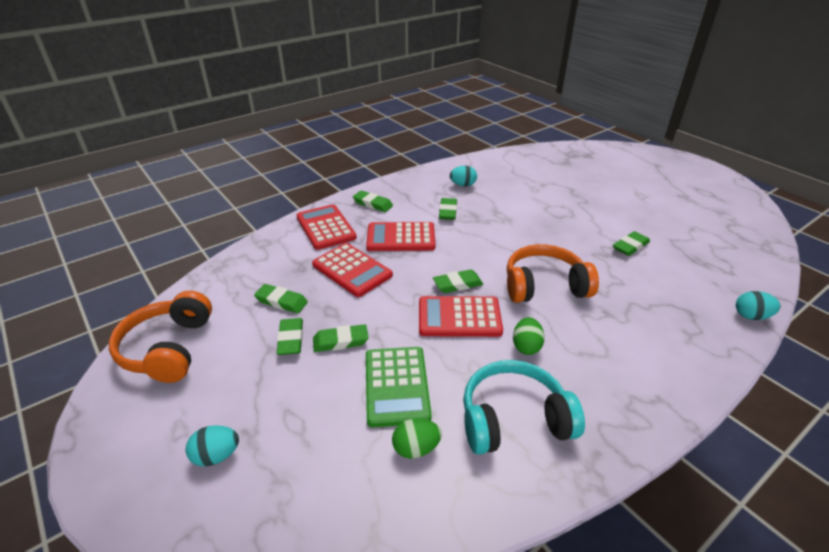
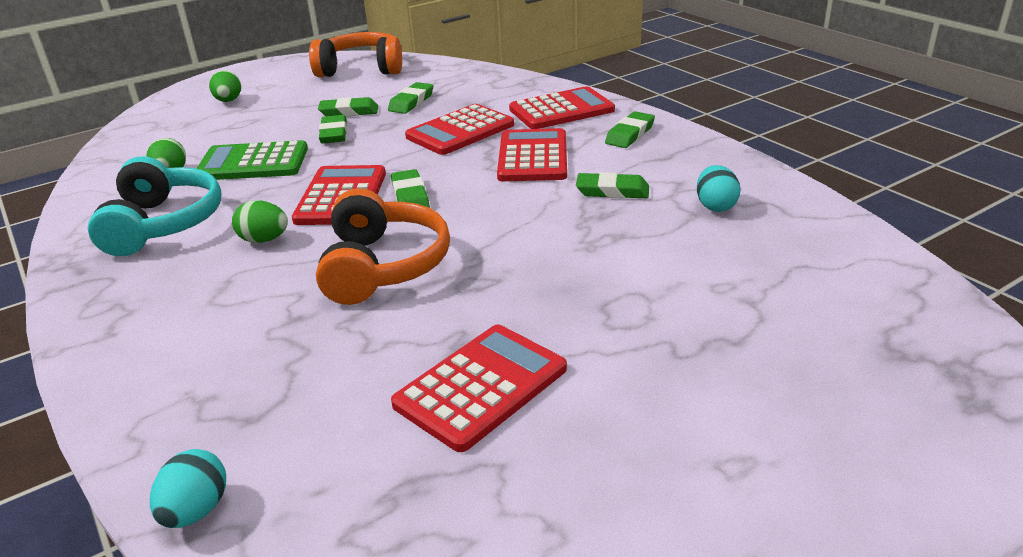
camera: 95 degrees right, 5 degrees down
(216, 456) = (228, 101): turquoise egg -> green egg
(630, 246) = (481, 387): green eraser -> red calculator

